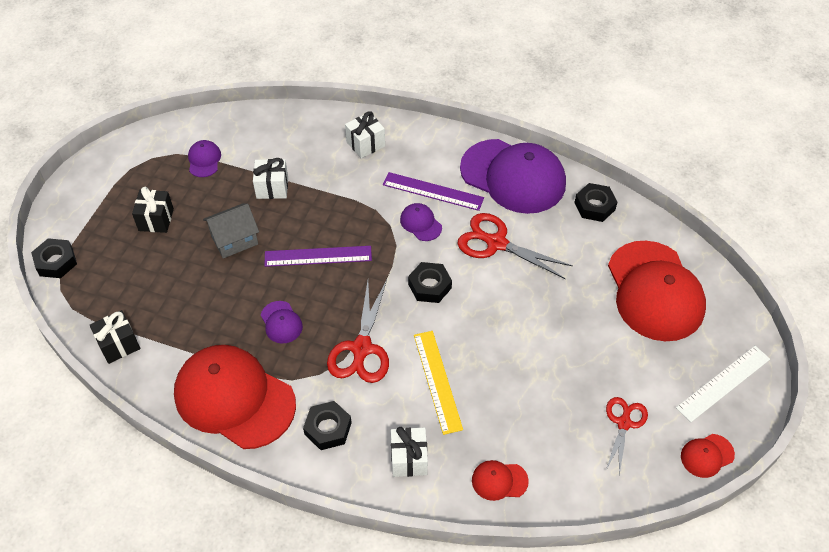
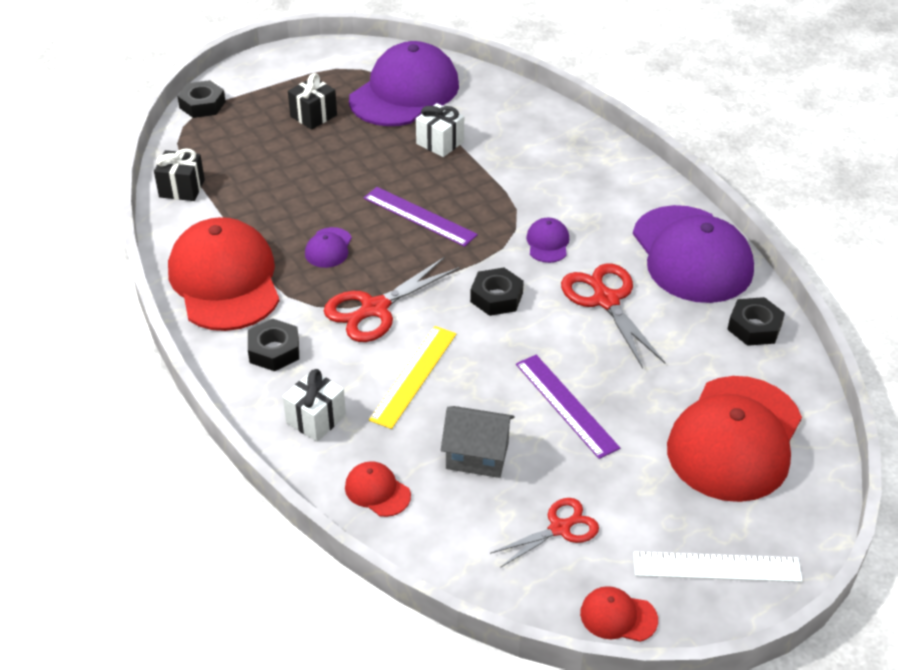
camera: 40 degrees right, 10 degrees down
(204, 160) = (404, 92): purple cap -> purple cap, size x2.40
(234, 240) = (361, 165): grey house -> grey house (477, 456)
(365, 144) = (568, 152): white gift -> none
(433, 191) = (591, 224): purple ruler -> purple ruler (566, 405)

